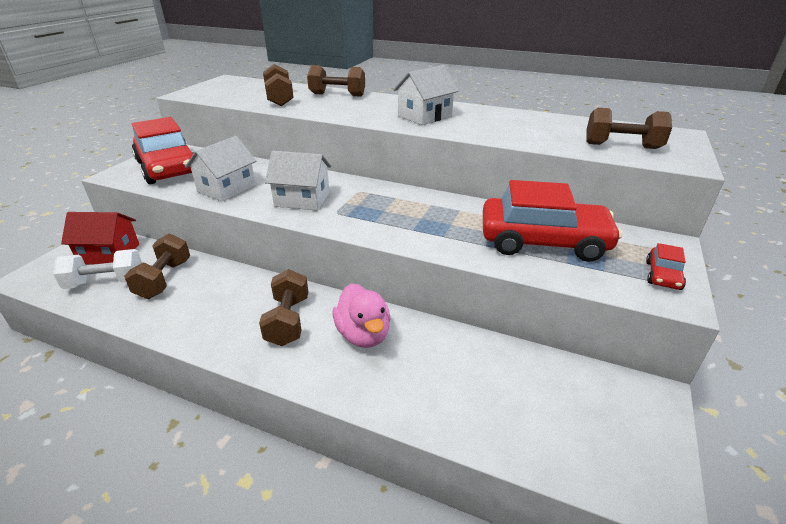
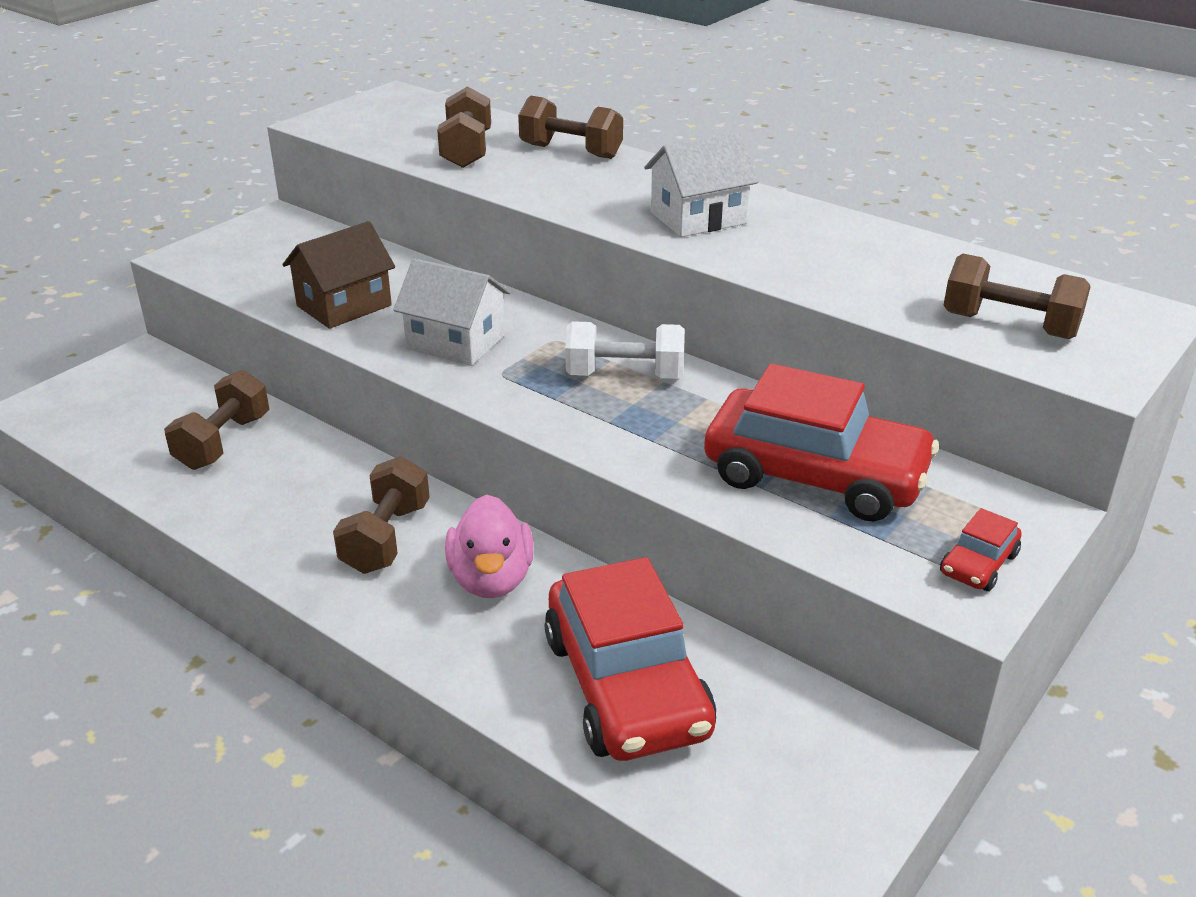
camera: 15 degrees right, 0 degrees up
(106, 283) = (139, 434): white dumbbell -> white dumbbell (625, 376)
(109, 254) = (153, 387): red house -> none
(169, 168) = (265, 254): red car -> red car (627, 685)
(227, 188) = (344, 306): white house -> brown house

